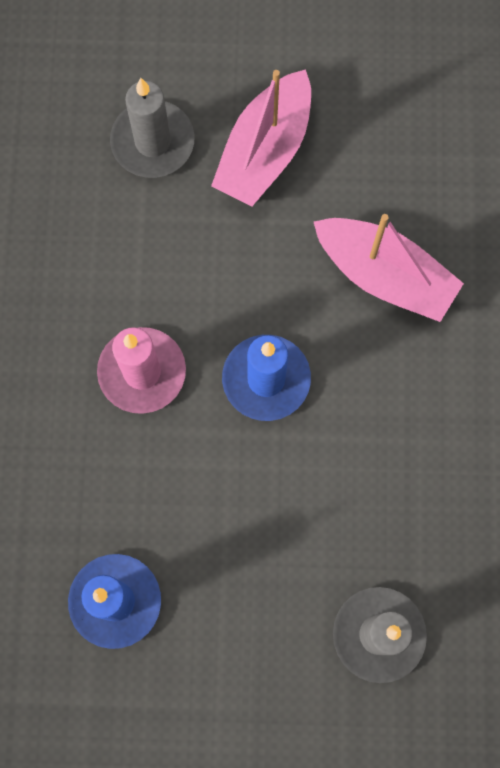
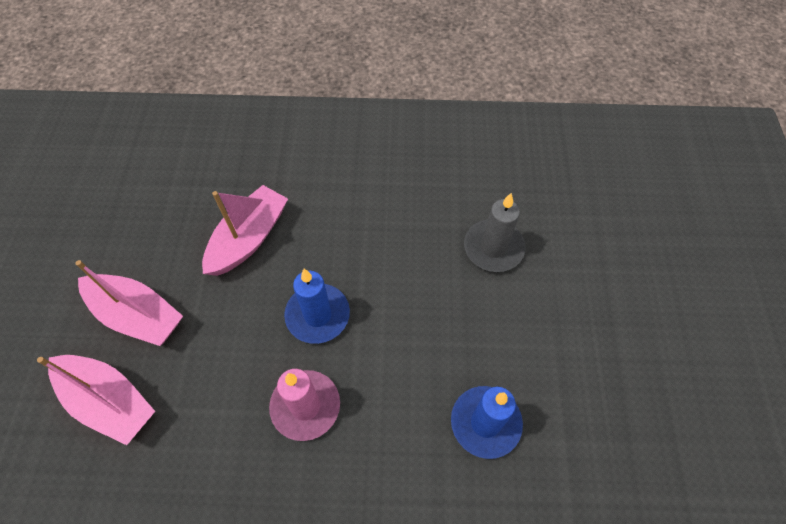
camera: 90 degrees left, 15 degrees down
(153, 142) = (109, 401): grey candle -> pink boat

